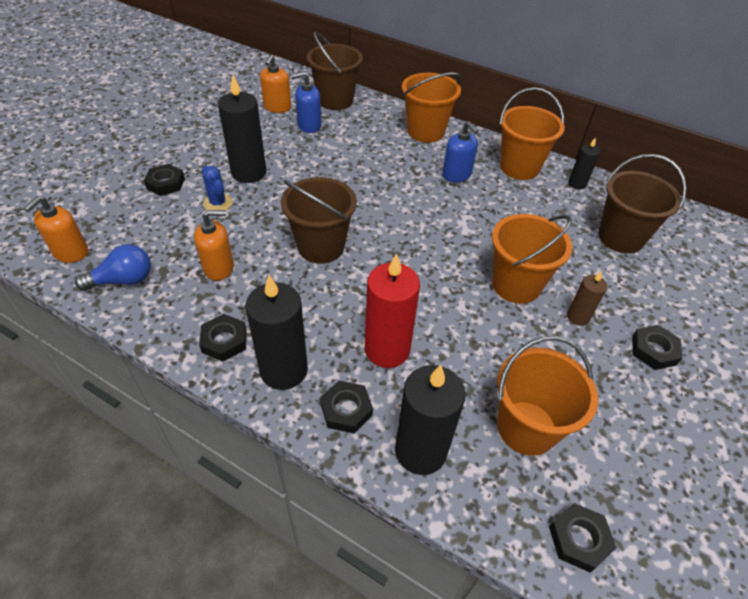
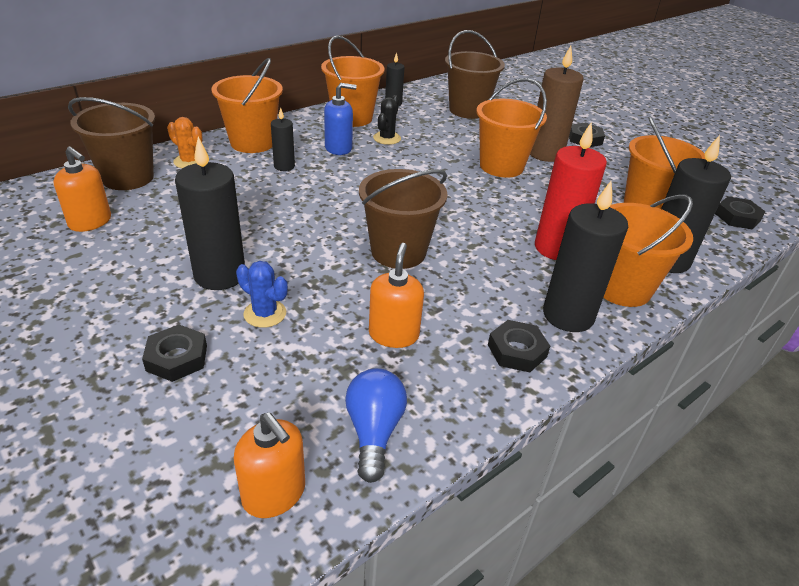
camera: 70 degrees left, 10 degrees down
(218, 203) = (265, 313): blue cactus -> blue cactus turned 45 degrees clockwise
(309, 126) = (162, 208): blue soap dispenser -> none
(346, 410) = (622, 288): black nut -> orange bucket
(374, 115) = (189, 161): none -> orange cactus
(403, 157) = (284, 166): none -> black candle
(500, 197) = (387, 138): none -> black cactus
(578, 317) = (545, 154): brown candle -> brown candle, size x1.89

